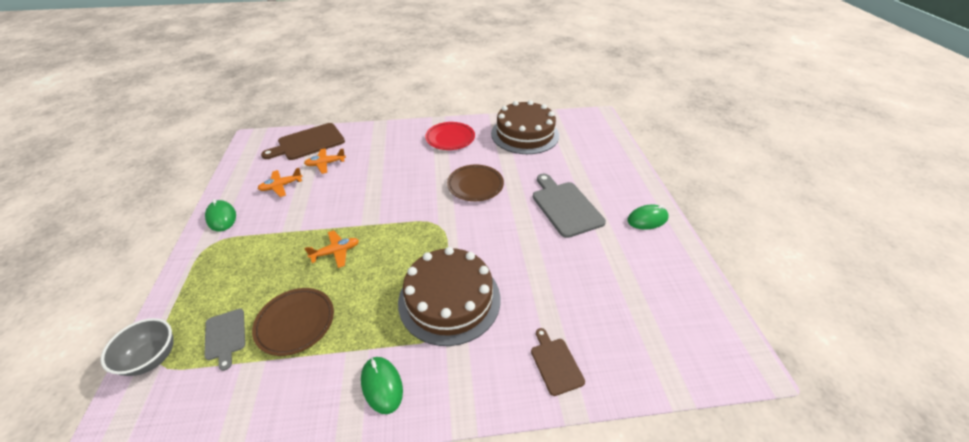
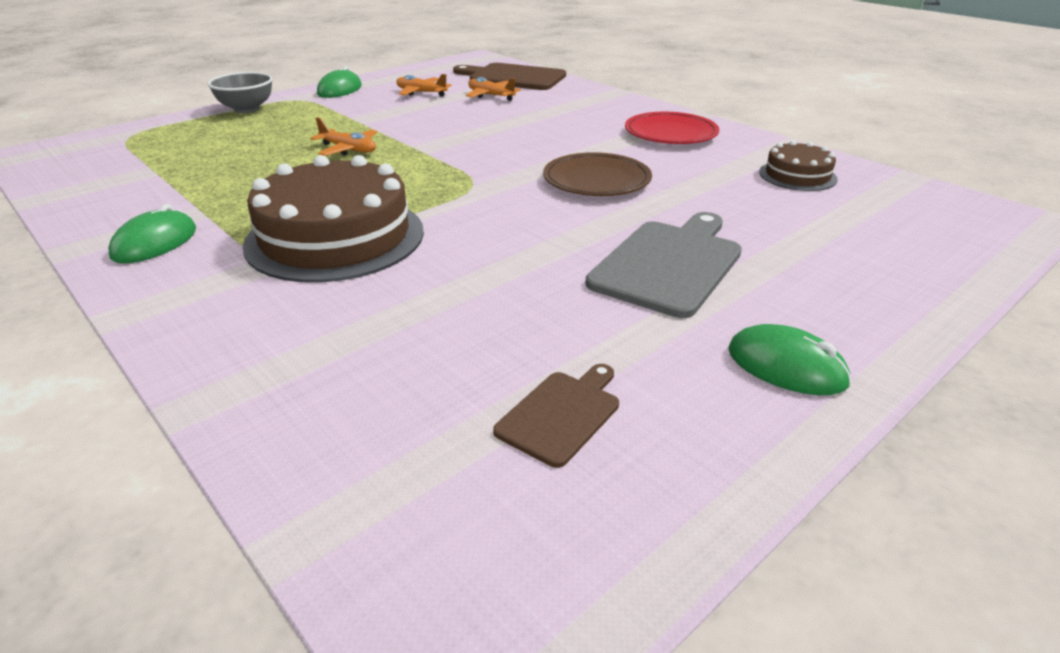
camera: 55 degrees right, 10 degrees down
(152, 358) = (133, 133): grey bowl -> grey bowl (247, 109)
(225, 336) = (179, 148): grey cutting board -> none
(295, 323) = (220, 169): brown plate -> none
(525, 134) = (797, 175): brown cake -> brown cake, size x0.51
(555, 363) = (274, 362): brown cutting board -> brown cutting board (561, 414)

